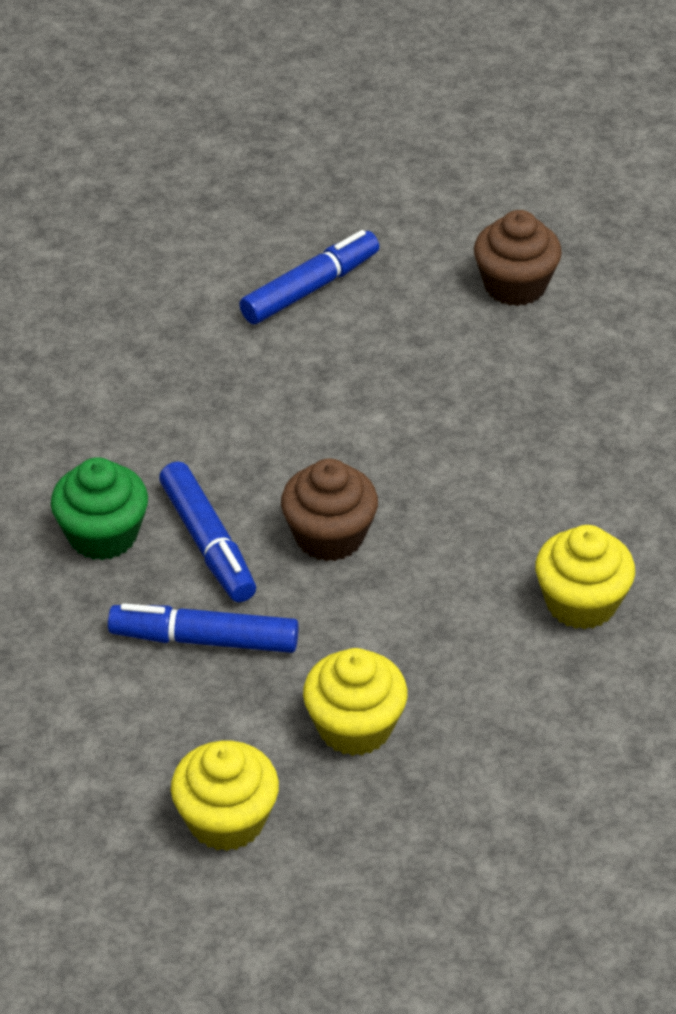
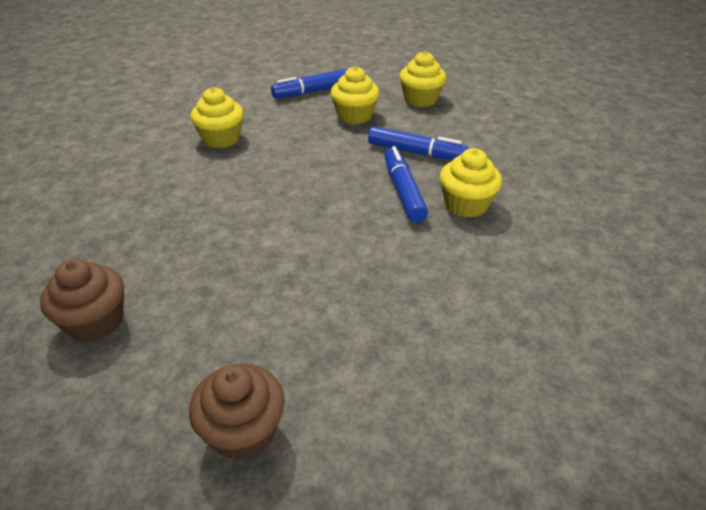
camera: 165 degrees left, 5 degrees down
(103, 535) = (466, 204): green cupcake -> yellow cupcake
(310, 288) = (261, 355): blue marker -> blue marker (313, 91)
(329, 536) = (332, 183): brown cupcake -> brown cupcake (243, 431)

